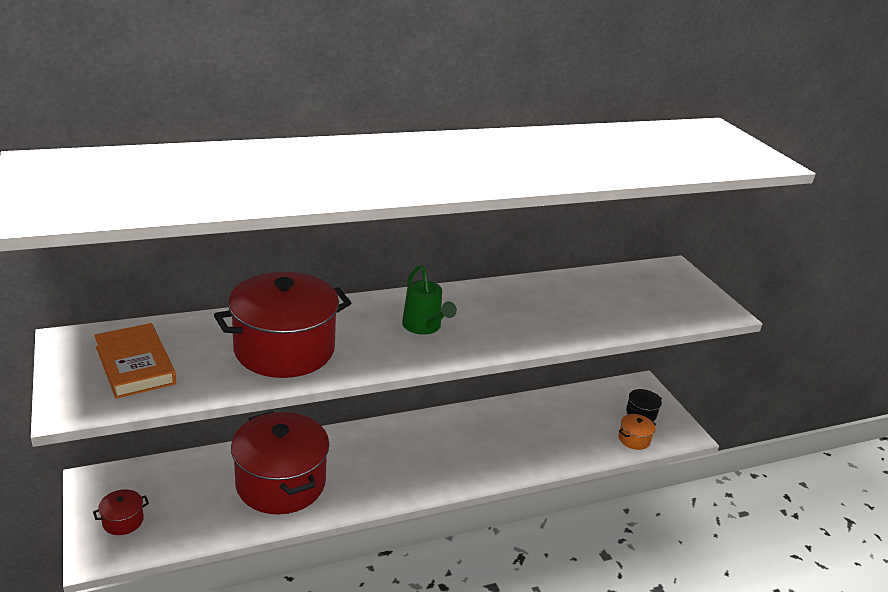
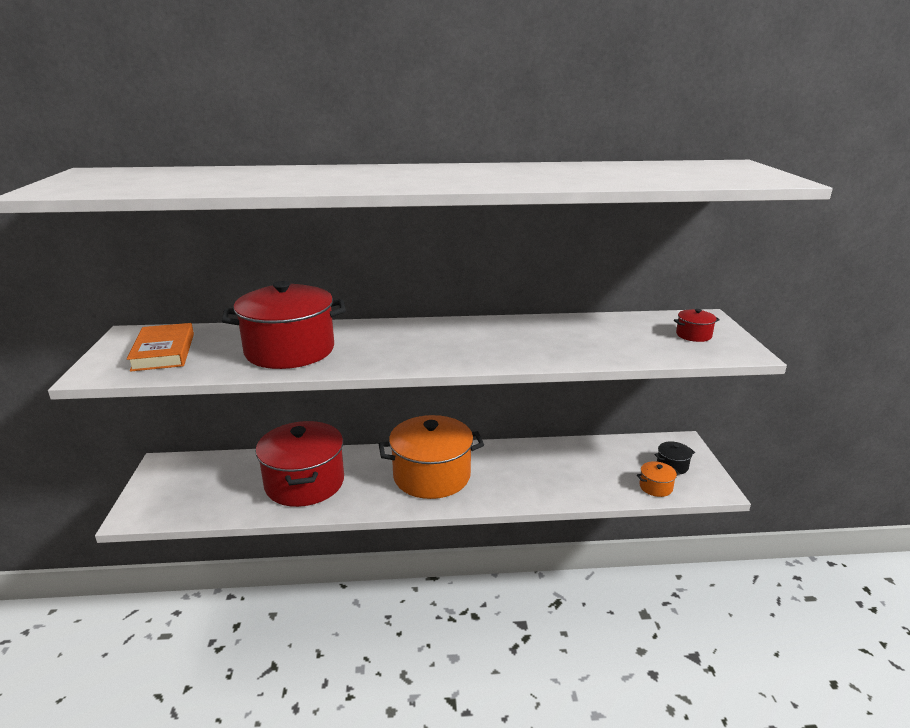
camera: 20 degrees right, 5 degrees down
(123, 521) = (166, 494): red pot -> red pot (693, 335)
(415, 455) = (431, 476): none -> orange pot
(424, 327) = (424, 344): green watering can -> none

